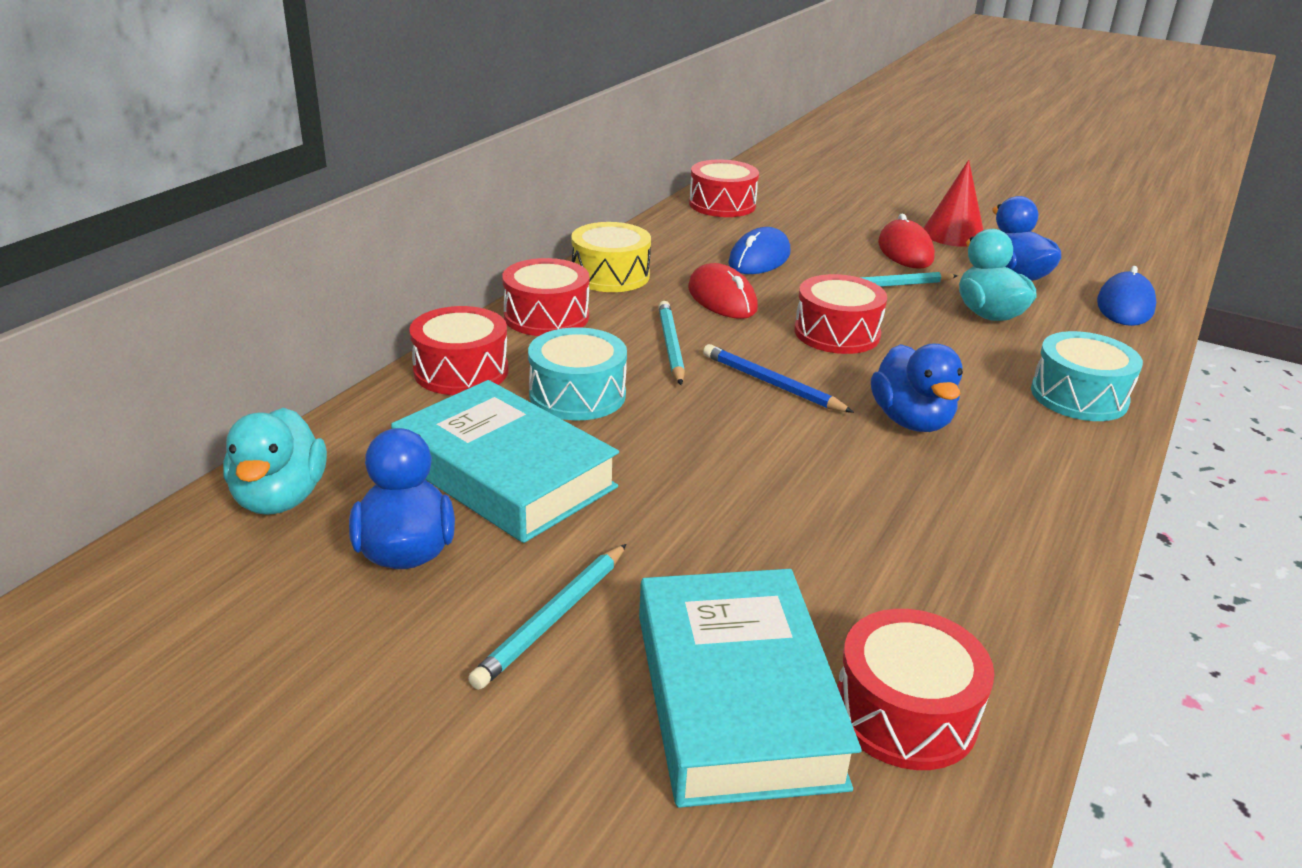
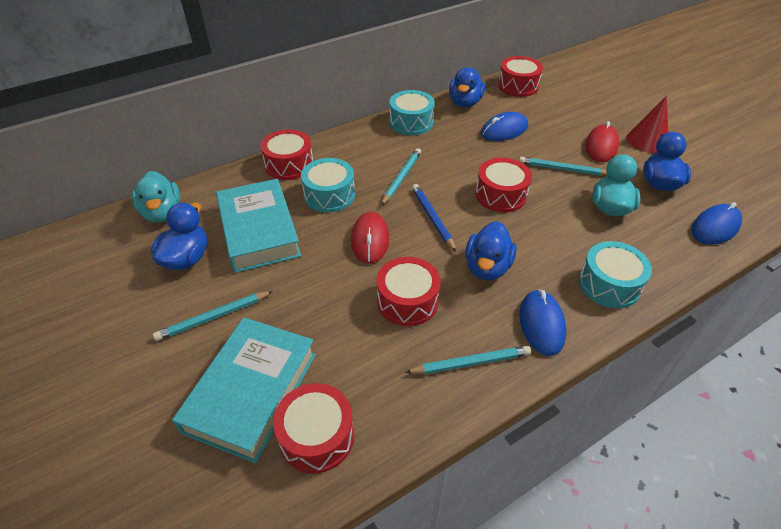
camera: 30 degrees right, 15 degrees up
(280, 498) = (162, 213): turquoise duck -> turquoise duck turned 45 degrees counterclockwise
(546, 316) = (356, 141): red drum -> red drum (407, 301)
(610, 275) = (411, 122): yellow drum -> turquoise drum
(667, 237) = (465, 103): none -> blue duck
(722, 299) = (457, 153): red mouse -> red mouse (370, 240)
(1014, 538) = (471, 363): none -> turquoise pencil
(1050, 464) = (541, 324): none -> blue mouse

